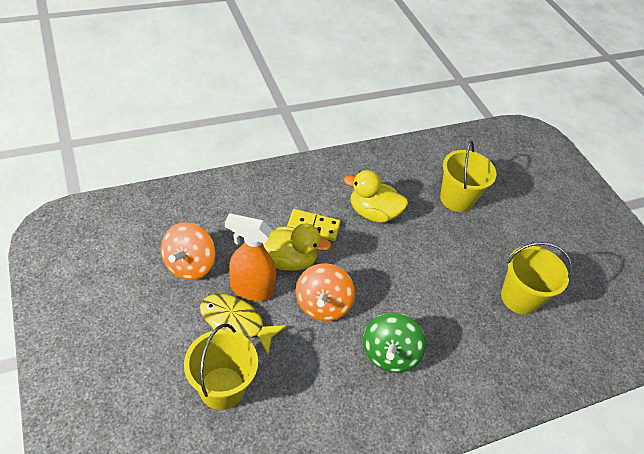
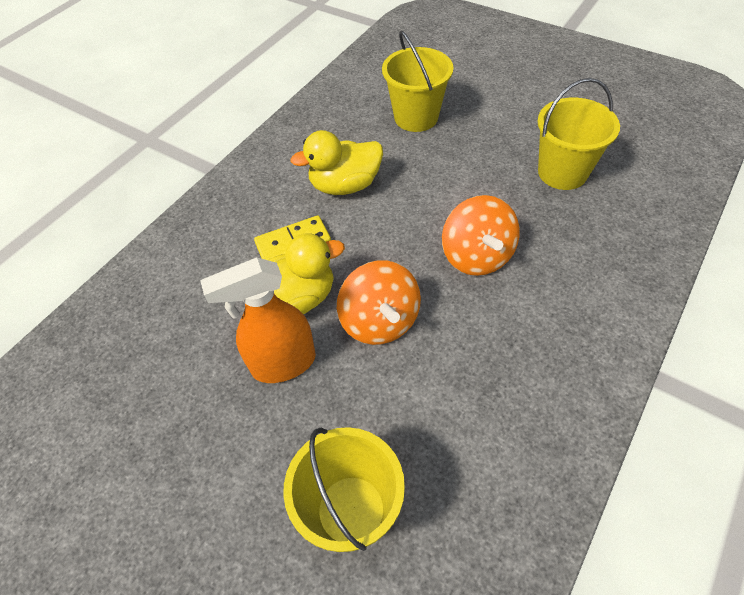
camera: 25 degrees left, 5 degrees up
(189, 265) = (180, 390): orange spinning top -> orange spinning top (476, 256)
(236, 322) = (299, 417): yellow fish -> none
(389, 354) = (497, 321): green spinning top -> none

